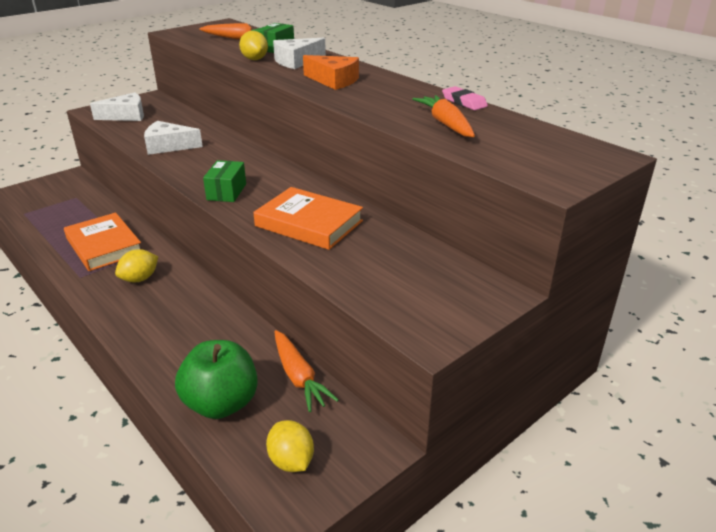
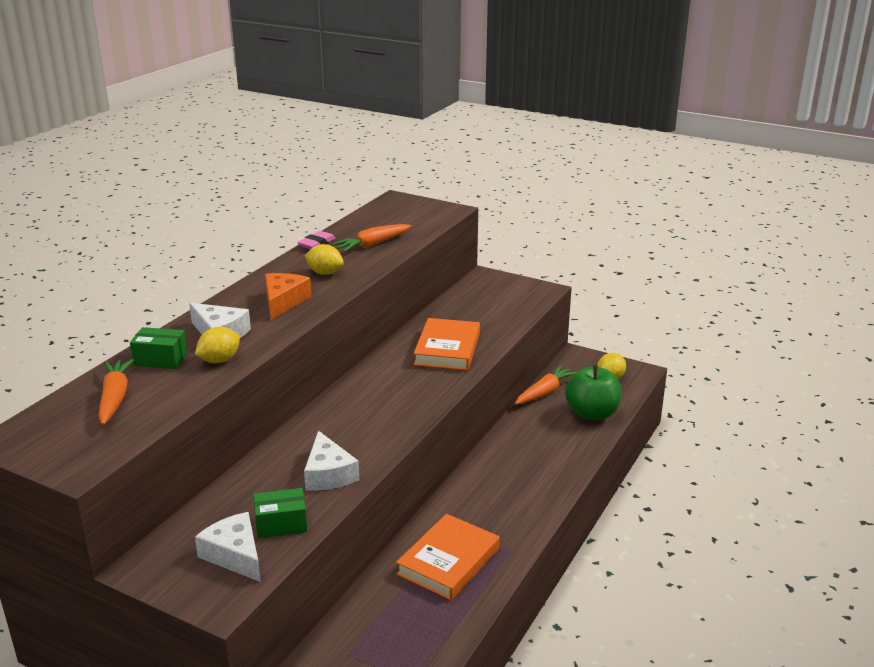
camera: 110 degrees left, 5 degrees down
(140, 279) = (488, 508): yellow lemon -> yellow lemon (325, 273)
(226, 192) = (418, 400): green box -> green box (281, 524)

